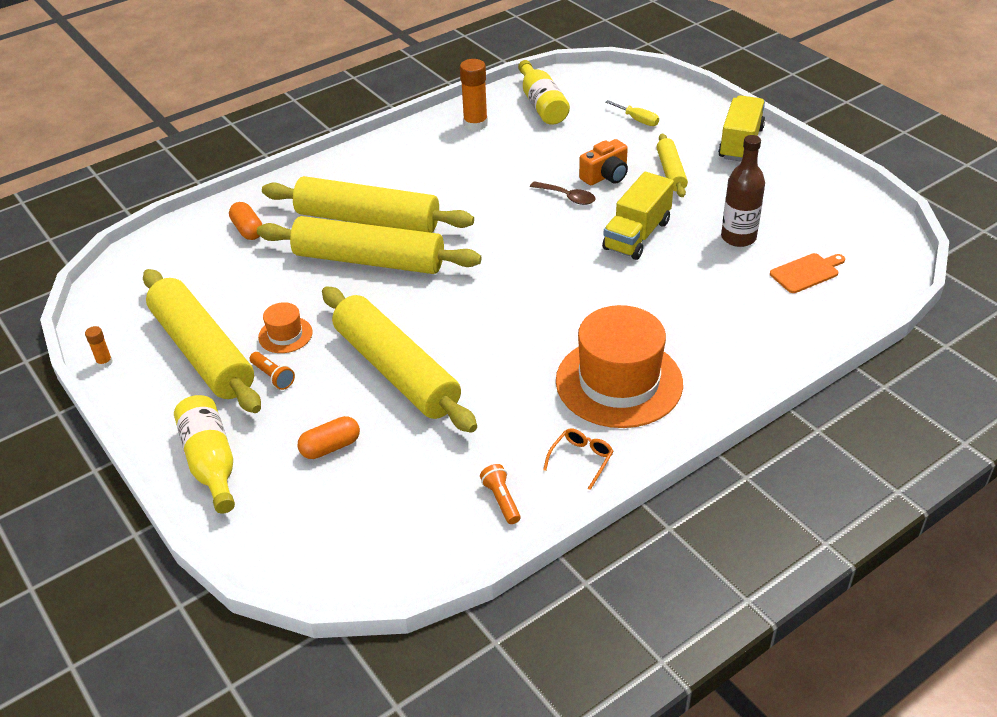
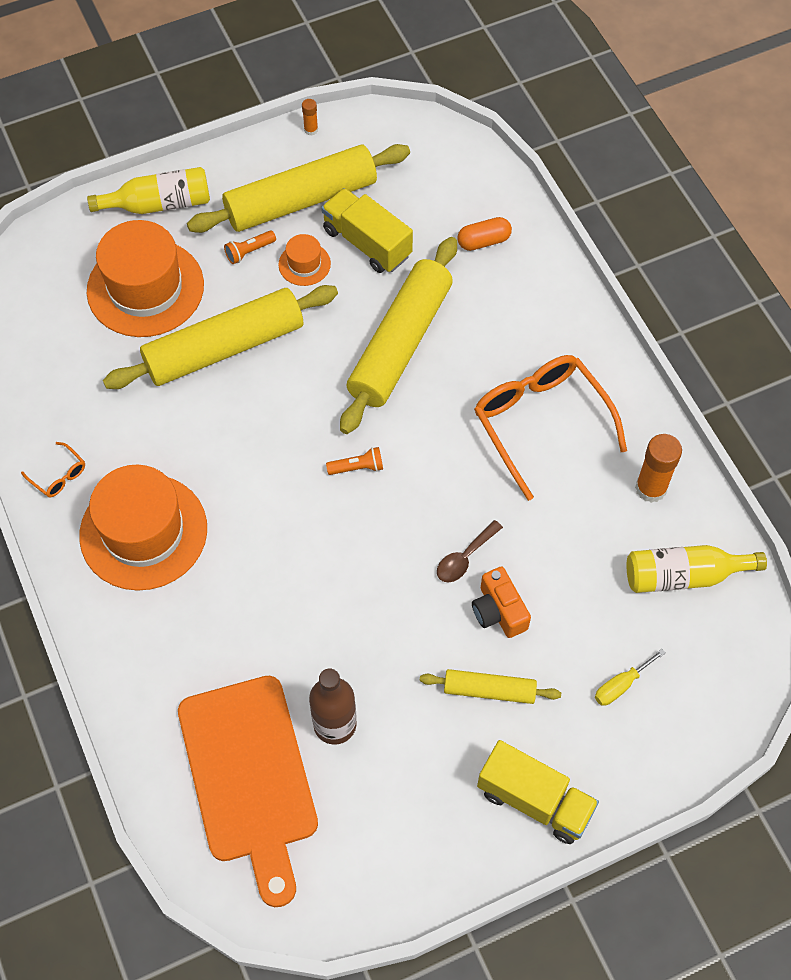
camera: 100 degrees right, 20 degrees up
(330, 447) = (145, 288): orange capsule -> orange hat
(368, 220) = (473, 350): yellow rolling pin -> none
(432, 177) = (541, 423): none -> orange glasses
(501, 500) = (38, 405): orange flashlight -> orange flashlight (357, 467)
(637, 235) = (370, 613): yellow truck -> yellow truck (367, 243)
(806, 272) = (249, 777): orange cutting board -> orange cutting board, size x2.37

